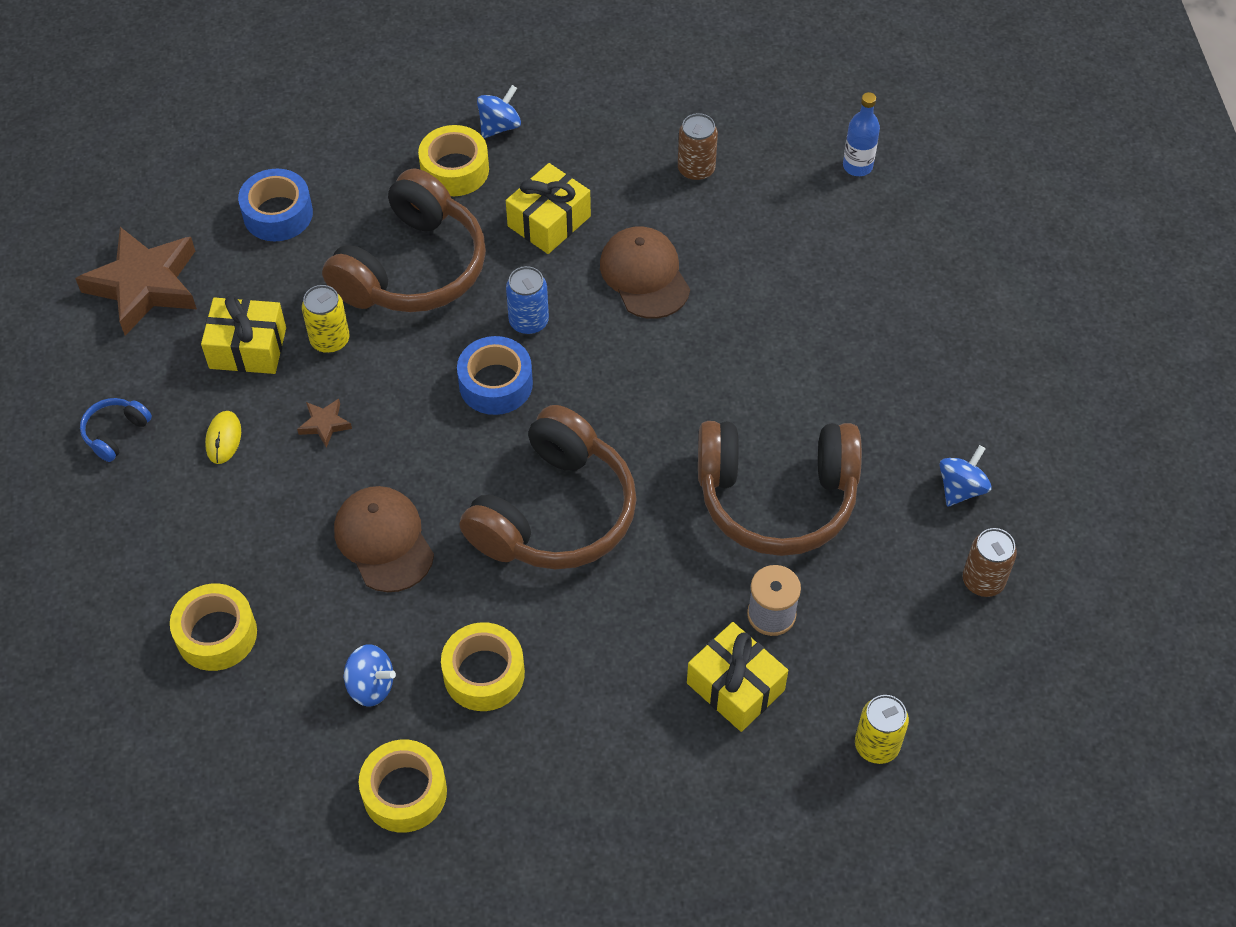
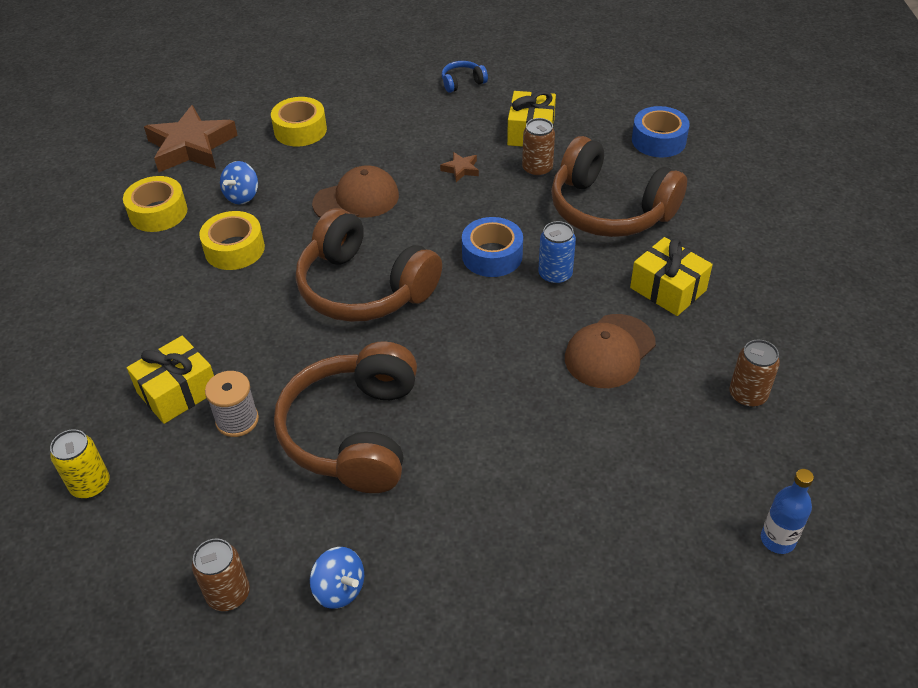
camera: 95 degrees right, 10 degrees down
(115, 433) = (462, 82): blue headphones -> blue headphones turned 60 degrees counterclockwise
(144, 285) = (586, 86): brown star -> brown star (191, 147)
(223, 439) = (453, 125): yellow mouse -> none
(330, 340) = (537, 169): yellow can -> brown can
(455, 170) = (719, 232): yellow tape -> none
(499, 126) = (776, 259): blue spinning top -> none
(644, 275) = (609, 351): brown cap -> brown cap turned 150 degrees clockwise

